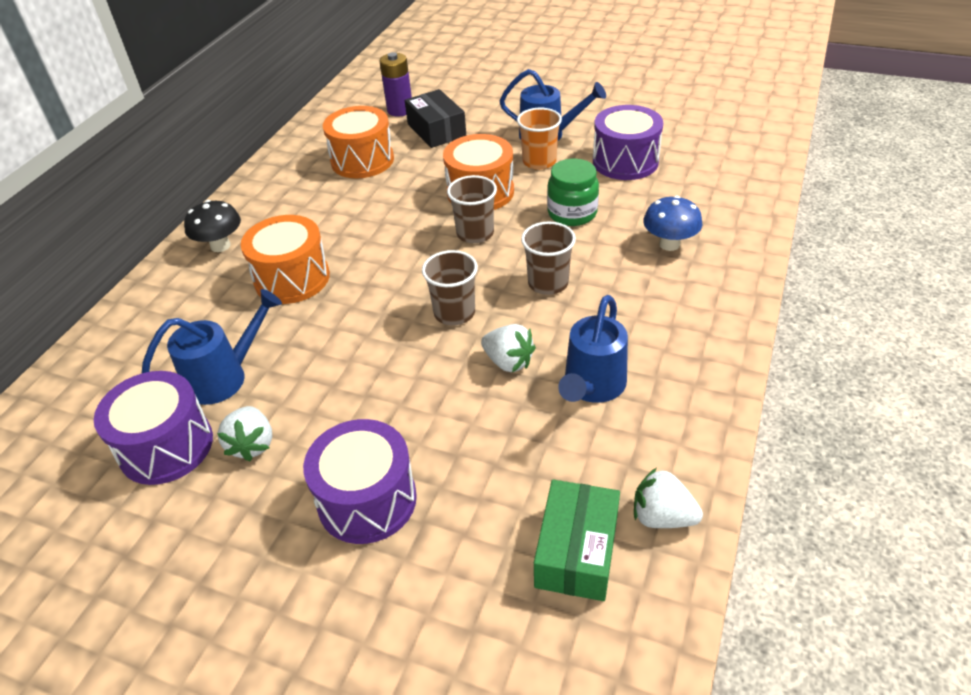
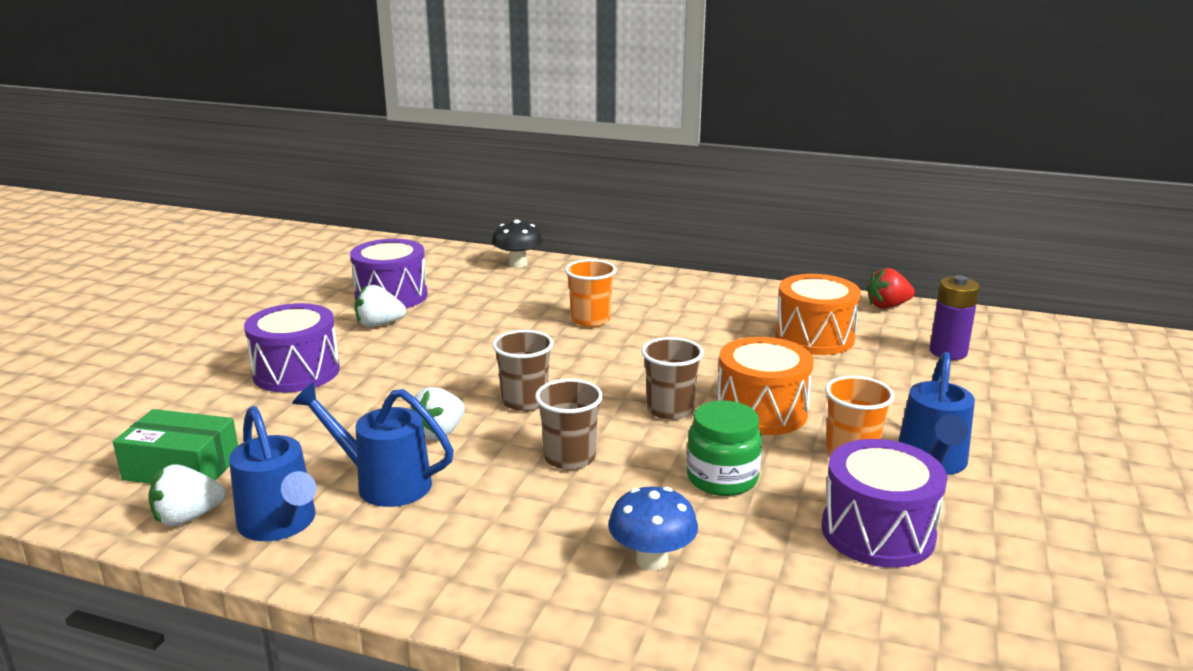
camera: 85 degrees right, 20 degrees down
(220, 246) = (643, 286): black mushroom -> black mushroom (518, 264)
(225, 377) = (461, 307): blue watering can -> blue watering can (280, 525)
(292, 278) = (590, 320): orange drum -> orange cup
(314, 124) = (887, 306): none -> red strawberry
(436, 130) = (906, 378): black box -> none
(662, 517) = (188, 517): white strawberry -> white strawberry turned 135 degrees counterclockwise

